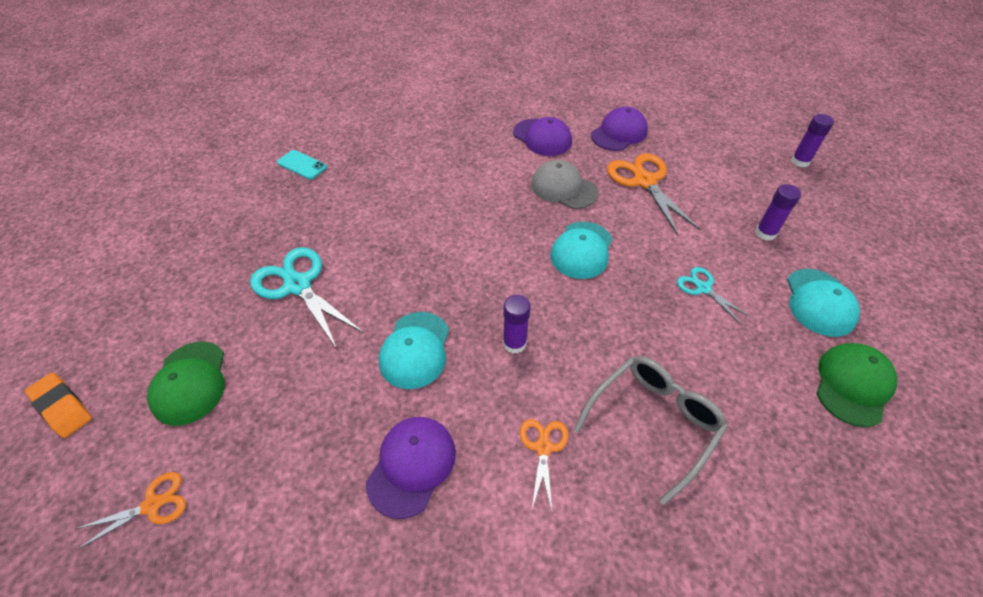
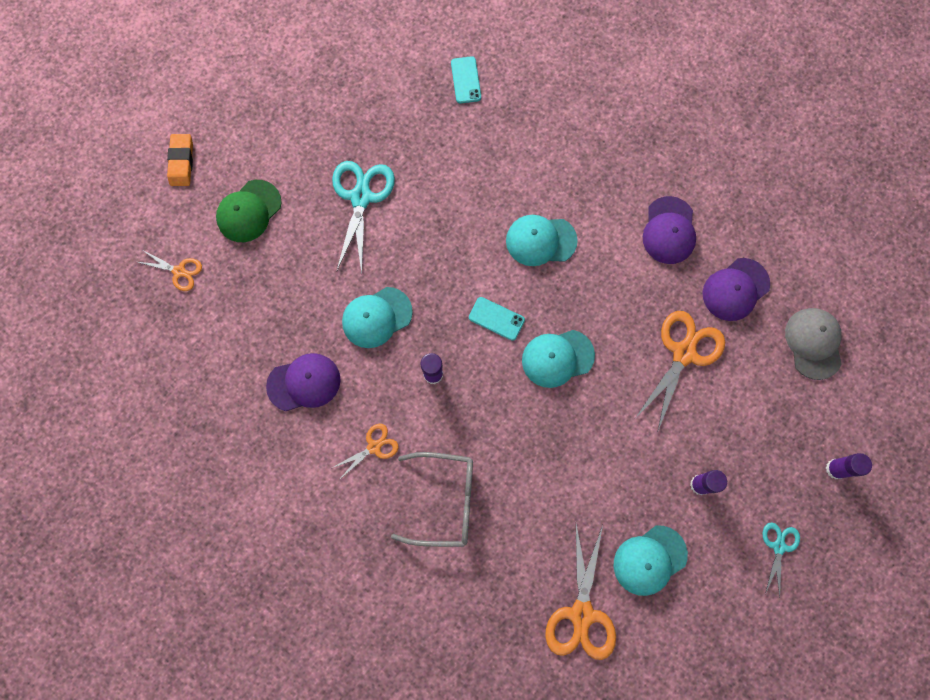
camera: 50 degrees right, 25 degrees up
(474, 201) = (541, 241): none -> turquoise cap
(508, 266) = (496, 318): none -> turquoise phone
(563, 188) = (617, 296): grey cap -> grey cap (813, 343)
(619, 133) = (735, 289): purple cap -> purple cap turned 135 degrees clockwise
(703, 288) = (592, 468): turquoise scissors -> turquoise scissors (779, 546)
(852, 385) = (581, 614): green cap -> orange scissors

